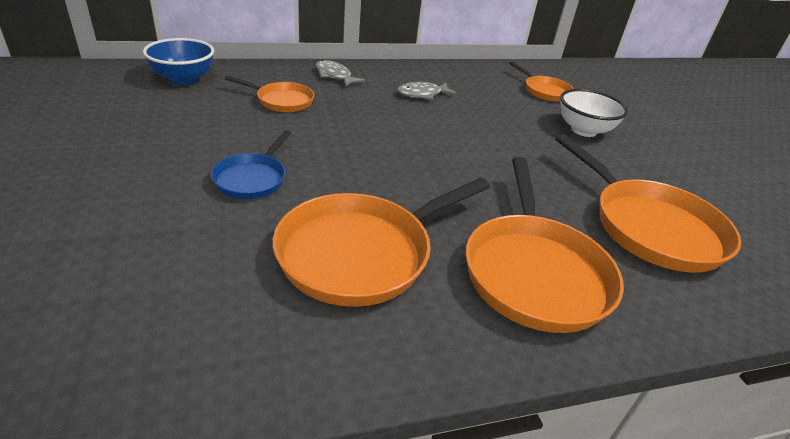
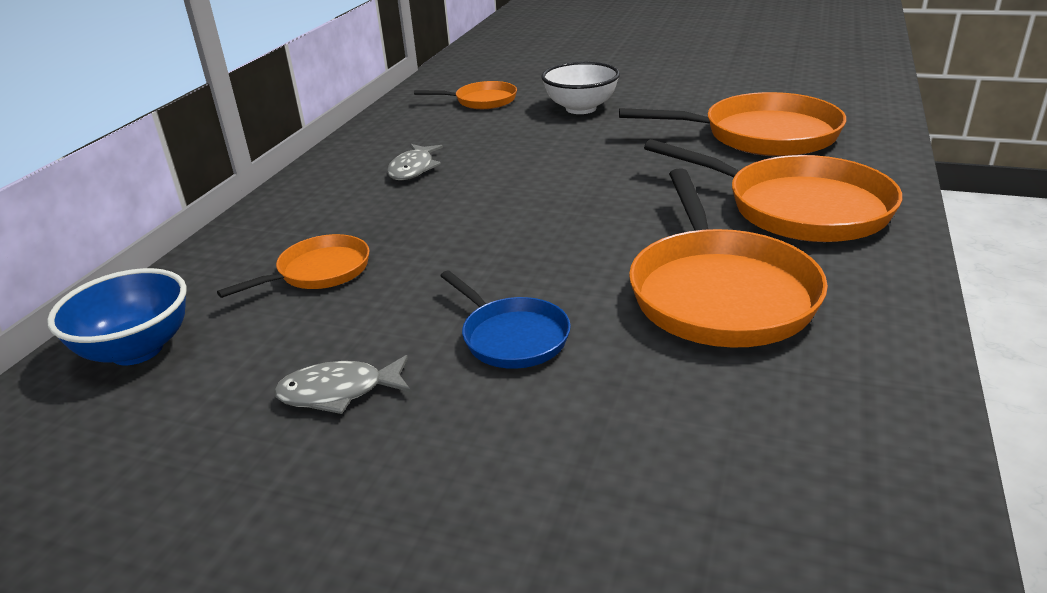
camera: 50 degrees left, 5 degrees down
(334, 76) = (291, 215): grey fish -> grey fish (339, 392)

